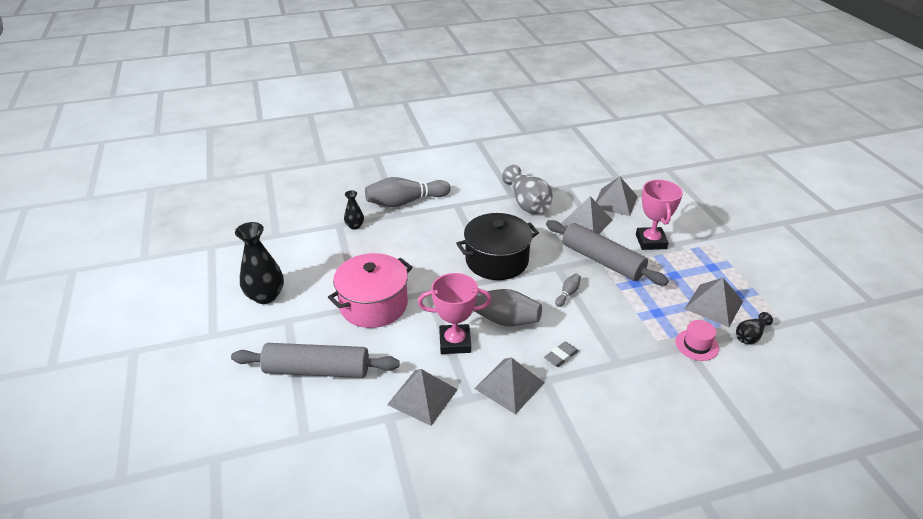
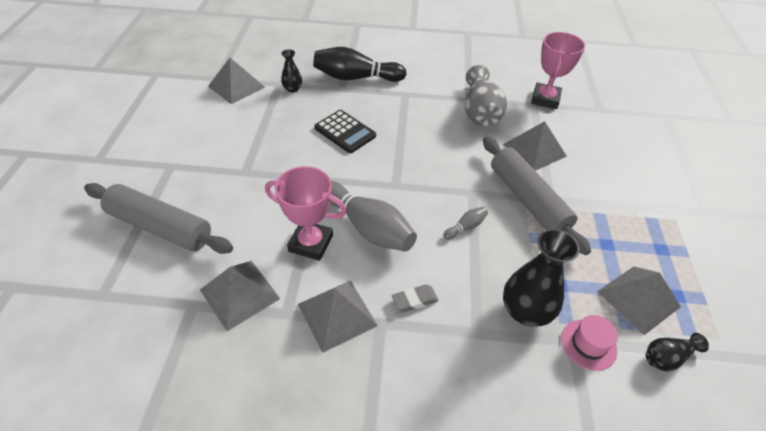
camera: 20 degrees right, 10 degrees up
(265, 296) = (167, 135): black vase -> black vase (525, 311)
(373, 305) = (257, 175): pink pot -> none
(405, 202) = (356, 78): grey bowling pin -> black bowling pin
(425, 249) = (345, 132): none -> black calculator
(497, 260) = (410, 165): black pot -> none
(615, 202) = (581, 136): grey pyramid -> grey pyramid (236, 86)
(651, 241) = (599, 195): pink trophy -> pink trophy (545, 99)

